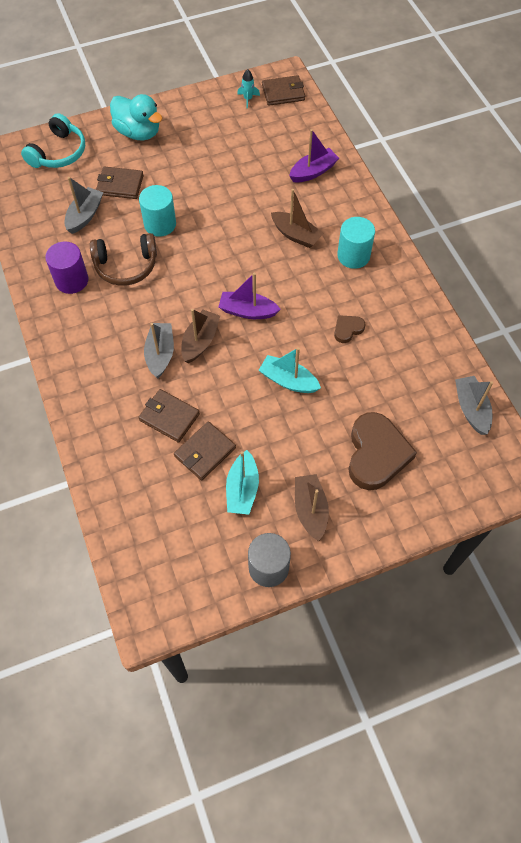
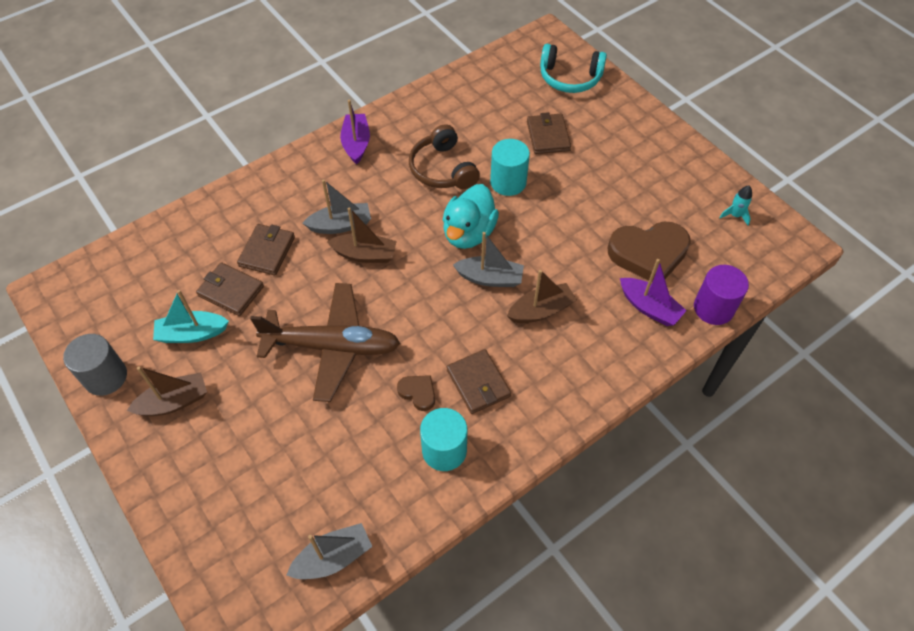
camera: 75 degrees right, 5 degrees down
(71, 280) = (411, 133): purple cylinder -> purple cylinder (713, 308)
(85, 216) = (495, 120): grey boat -> grey boat (490, 278)
(138, 132) = (629, 131): turquoise duck -> turquoise duck (468, 233)
(247, 311) = (416, 287): purple boat -> purple boat (356, 143)
(283, 93) = (766, 248): brown wallet -> brown wallet (478, 383)
(288, 380) = (332, 346): turquoise boat -> brown plane
(296, 235) = (541, 310): brown boat -> brown boat turned 135 degrees counterclockwise
(353, 255) = (531, 378): turquoise cylinder -> turquoise cylinder (444, 450)
(376, 454) = (251, 456): brown heart -> brown heart (648, 254)

